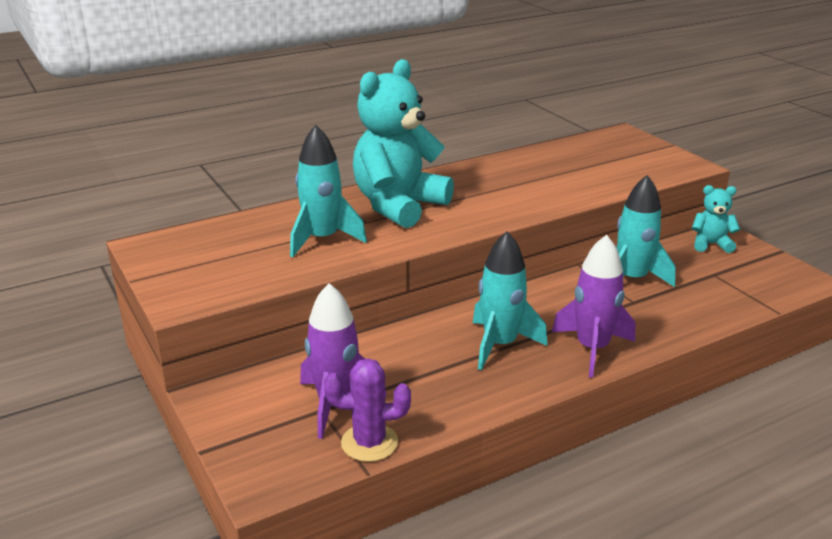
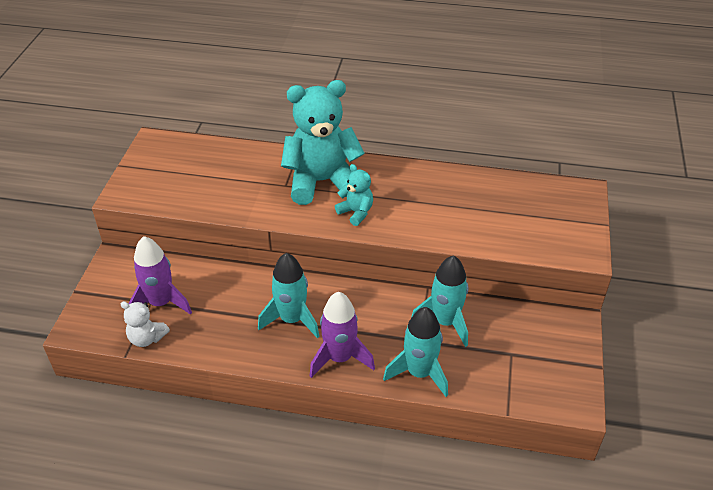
camera: 40 degrees right, 15 degrees up
(322, 239) = (243, 187): turquoise rocket -> turquoise rocket (419, 373)
(369, 443) = (147, 338): purple cactus -> white teddy bear
(711, 244) = (551, 327): turquoise teddy bear -> turquoise teddy bear (356, 212)

